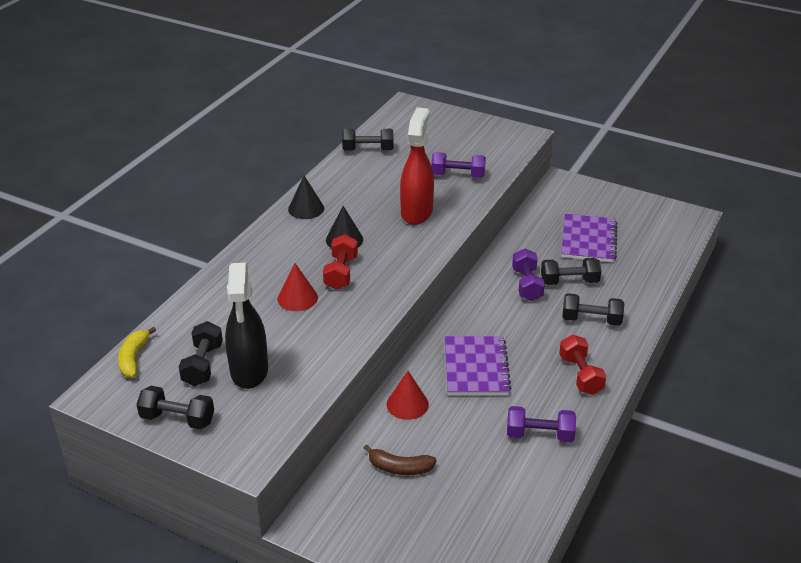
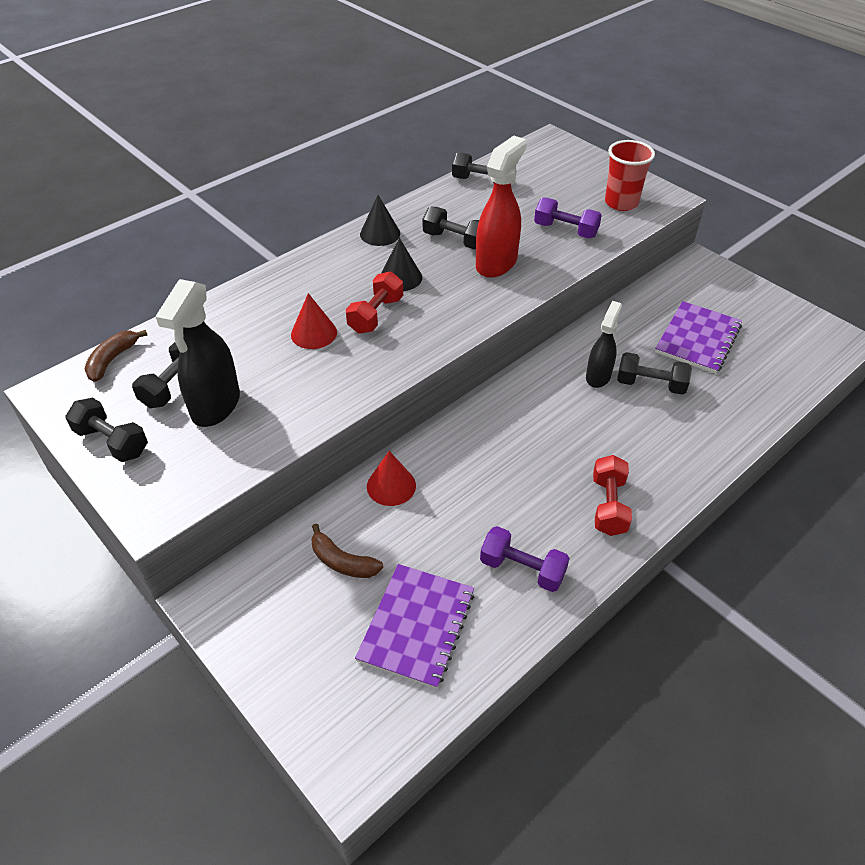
camera: 20 degrees right, 10 degrees up
(134, 358) = (112, 360): yellow banana -> brown banana
(476, 367) = (490, 462): purple notebook -> purple notebook (417, 626)
(490, 145) = (621, 203): none -> red cup
(527, 285) = (598, 376): purple dumbbell -> black spray bottle
(591, 320) = (654, 439): black dumbbell -> black dumbbell (454, 240)

